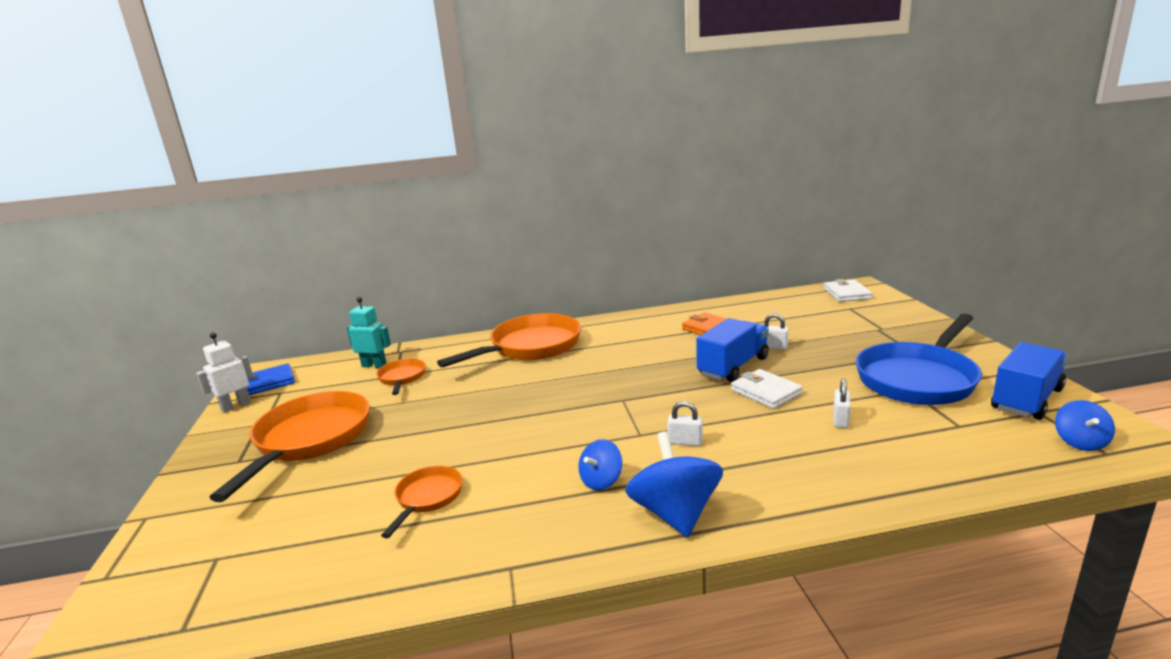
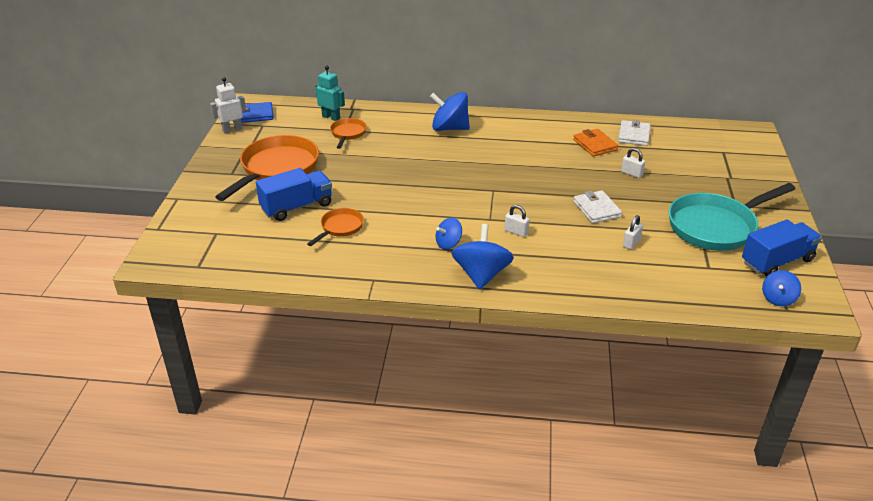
camera: 15 degrees right, 15 degrees up
(531, 347) = (449, 128): orange pan -> blue spinning top
(733, 366) = (589, 183): blue truck -> blue truck (297, 207)
(846, 294) = (734, 136): white wallet -> white wallet (634, 135)
(918, 379) = (716, 226): blue pan -> turquoise pan

